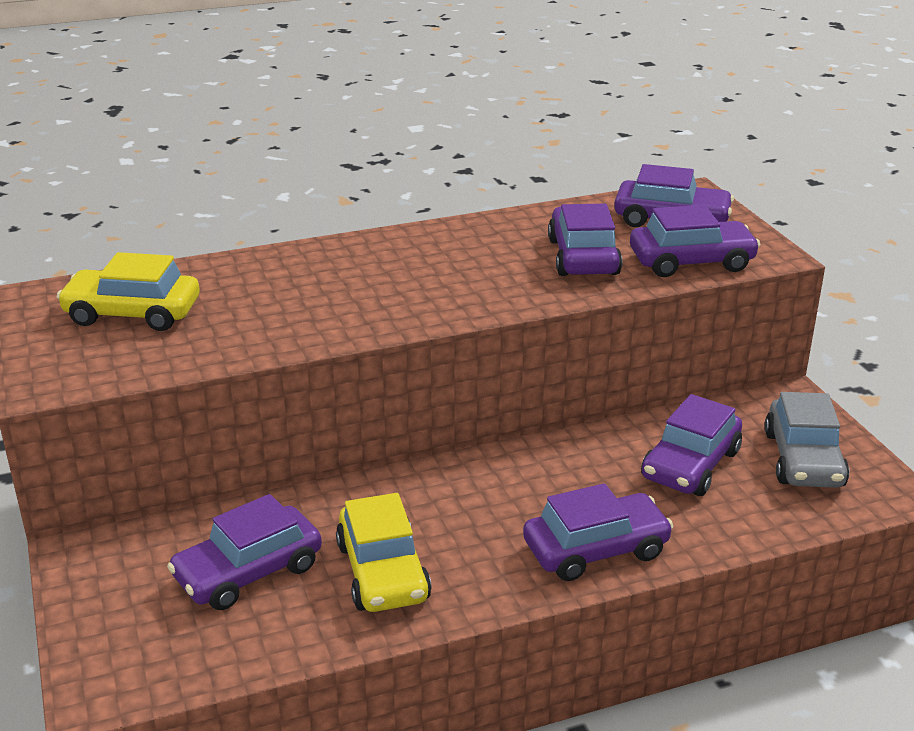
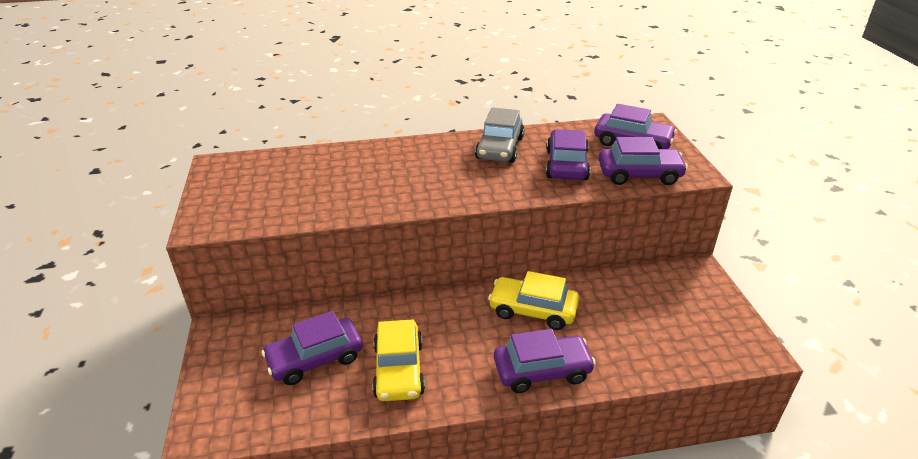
camera: 10 degrees right, 5 degrees up
(132, 313) = (270, 181): yellow car -> yellow car (533, 310)
(691, 465) = (620, 314): purple car -> none
(803, 459) = (699, 318): grey car -> grey car (500, 148)

